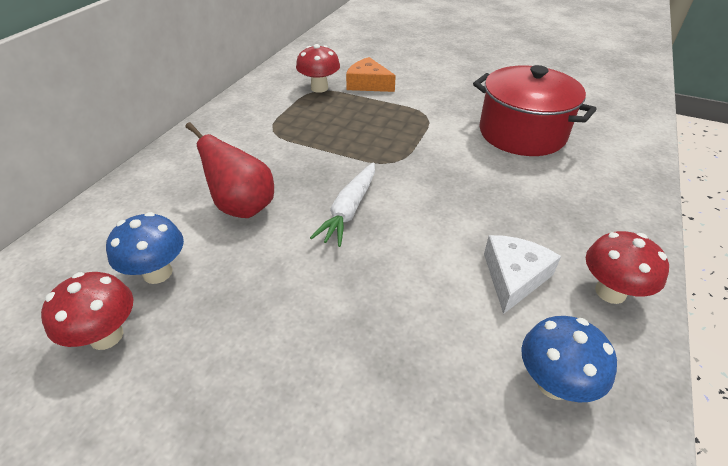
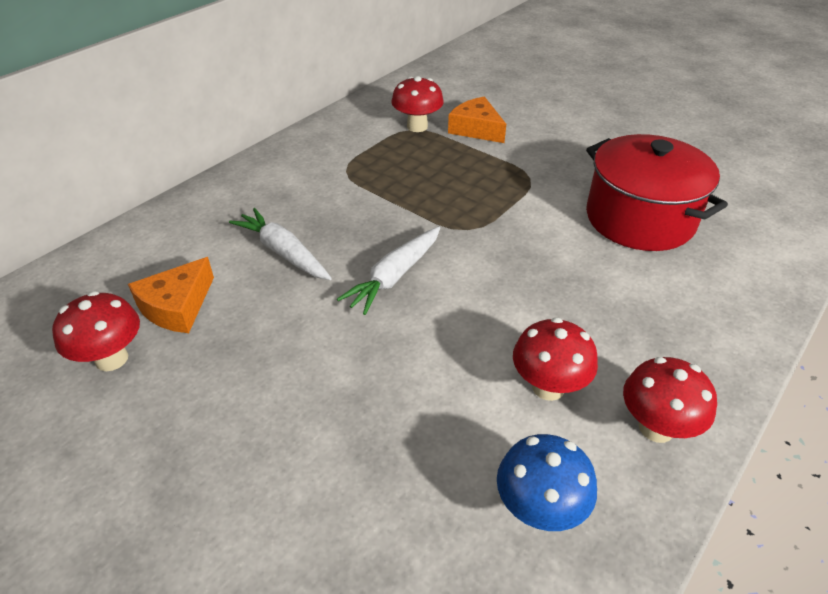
camera: 15 degrees right, 0 degrees up
(158, 273) = (177, 306): blue mushroom -> orange cheese
(242, 207) = (283, 252): red pear -> white carrot
(514, 277) = (548, 387): white cheese -> red mushroom

